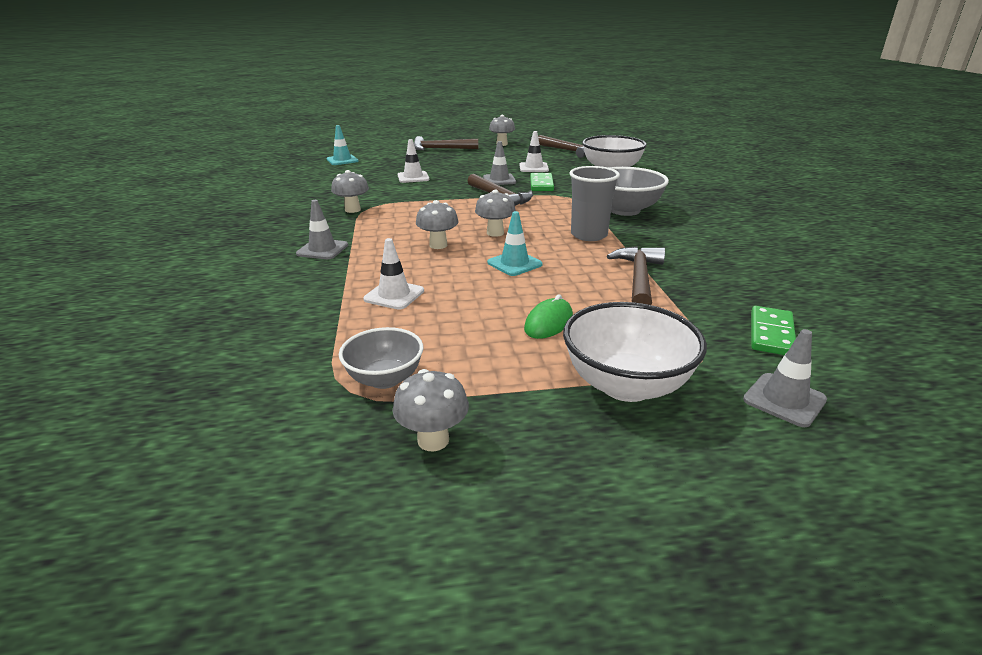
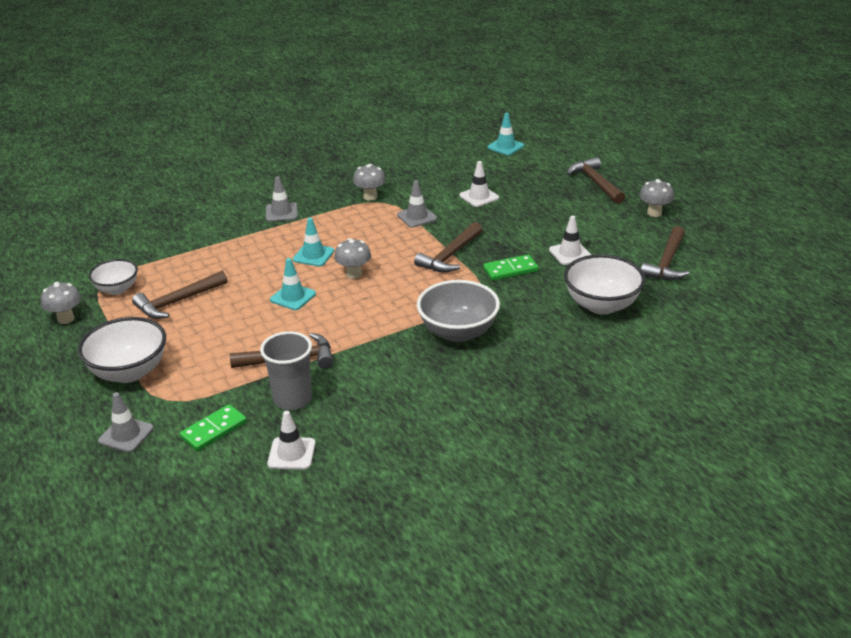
camera: 70 degrees right, 5 degrees up
(385, 379) = (117, 289): grey bowl -> white bowl
(394, 295) = (219, 262): white traffic cone -> white traffic cone (291, 454)
(438, 245) = (313, 255): grey mushroom -> turquoise traffic cone
(466, 332) = (177, 302): none -> brown hammer
(499, 180) = (507, 243): grey traffic cone -> grey traffic cone (417, 217)
(548, 322) = (200, 330): green mouse -> none
(589, 235) = (375, 321): grey cup -> grey cup (292, 399)
(771, 334) = (214, 430): green domino -> green domino turned 45 degrees counterclockwise

